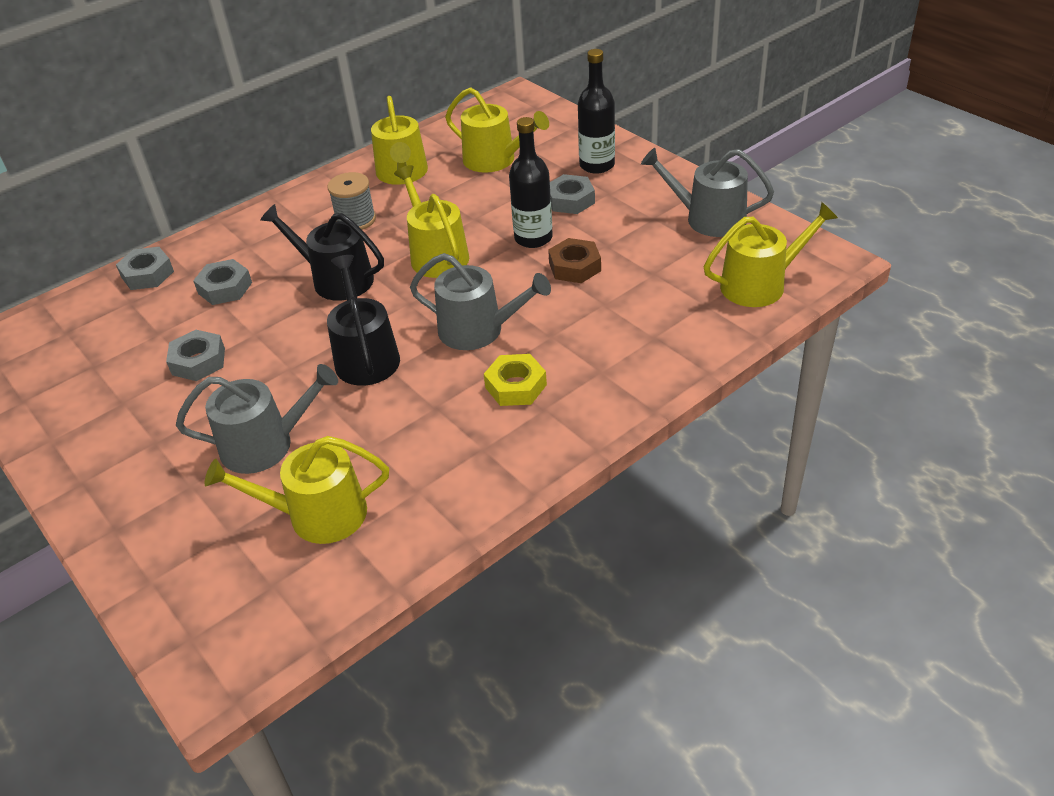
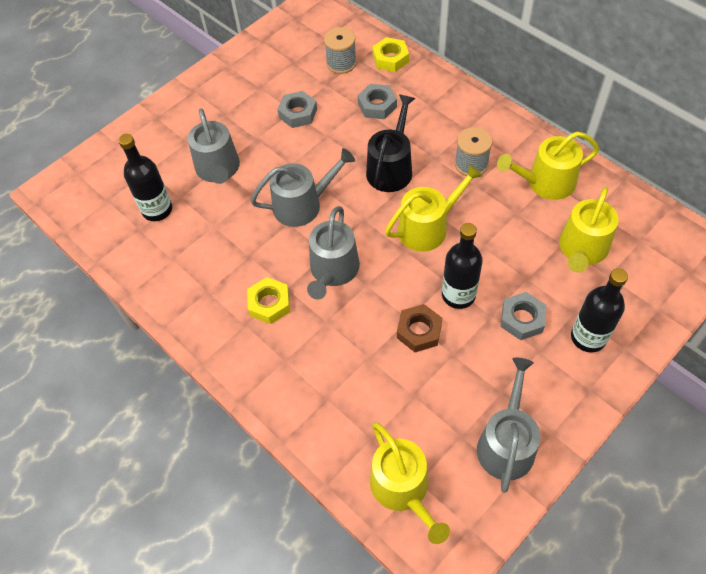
camera: 85 degrees right, 15 degrees up
(126, 318) = (341, 63): none -> grey spool
(147, 274) = (390, 59): grey nut -> yellow nut
(317, 515) = (157, 210): yellow watering can -> black bottle
(365, 356) = (303, 205): black watering can -> grey watering can

